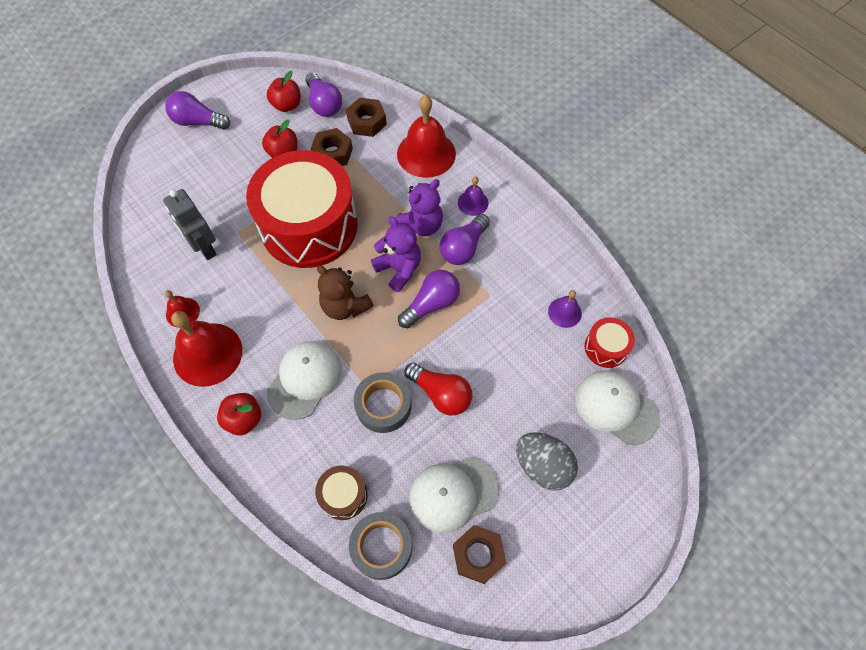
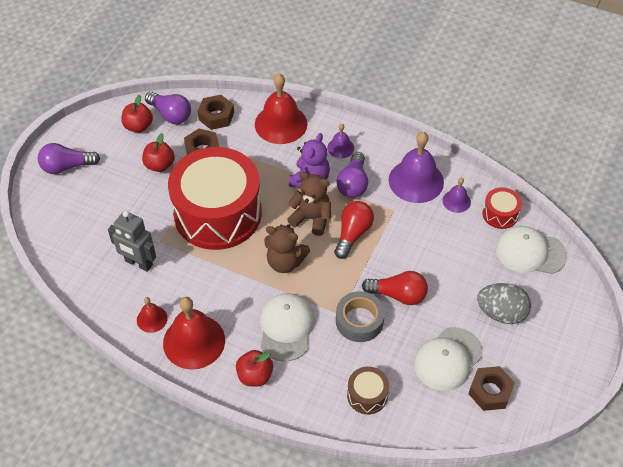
camera: 25 degrees left, 10 degrees down
(381, 547) = (417, 417): grey tape -> none
(399, 269) = (311, 218): purple teddy bear -> brown teddy bear
(431, 304) = (352, 234): purple light bulb -> red light bulb
(533, 271) = (416, 181): none -> purple bell

